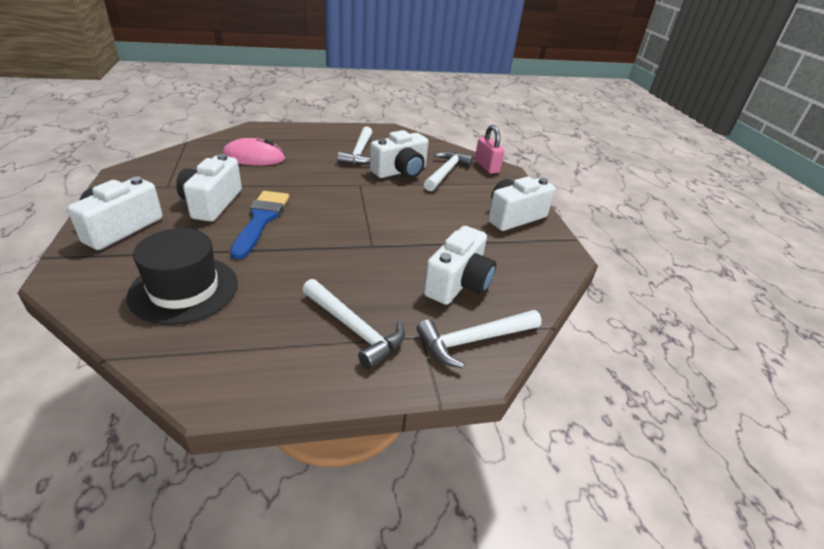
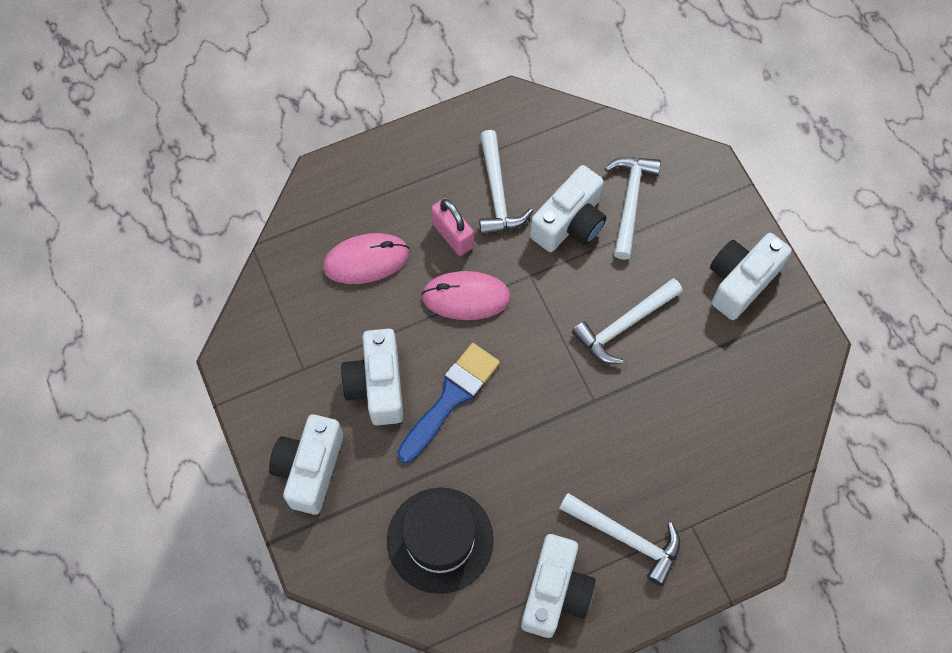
camera: 10 degrees left, 30 degrees up
(261, 220) = (451, 398): blue brush -> blue brush turned 45 degrees clockwise
(308, 183) = (466, 297): none -> pink mouse
(458, 283) = (706, 435): white camera -> white camera (555, 592)
(474, 340) = (742, 516): white hammer -> white hammer (624, 325)
(486, 167) = (680, 164): pink padlock -> pink padlock (452, 235)

